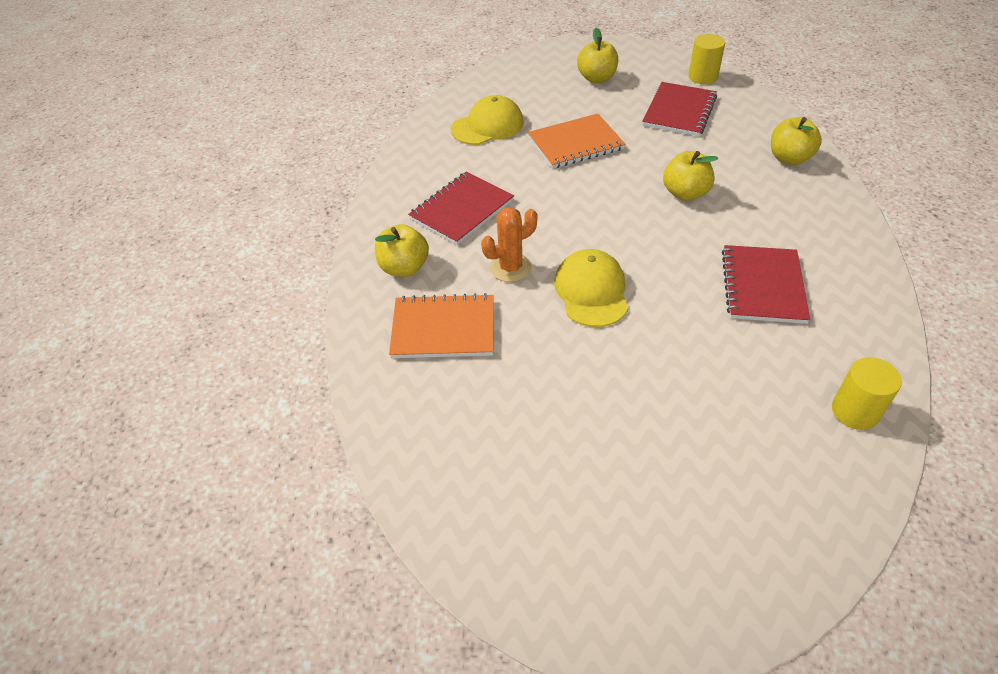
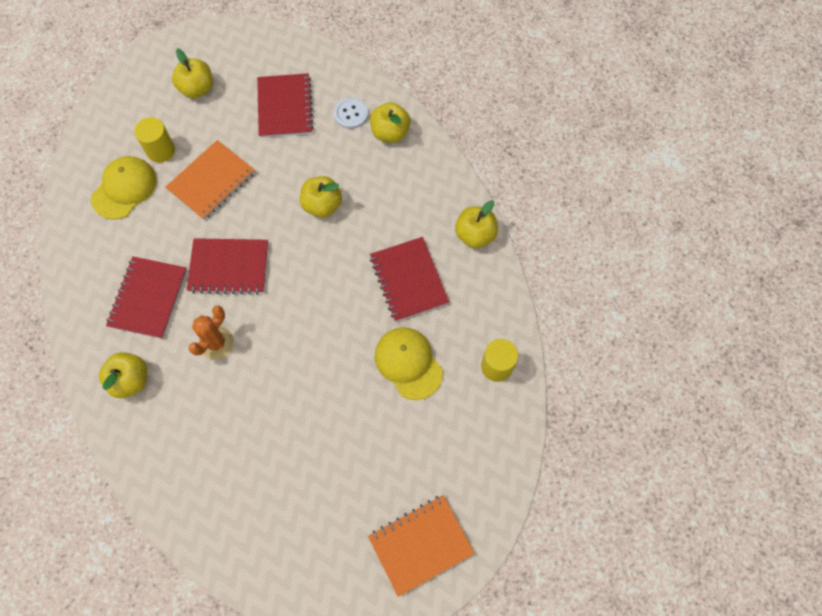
camera: 30 degrees left, 20 degrees up
(443, 329) = (191, 425): orange notebook -> orange notebook (420, 545)
(558, 211) = (229, 267): none -> red notebook
(591, 291) = (287, 339): yellow cap -> yellow cap (408, 363)
(703, 77) = (290, 53): yellow cylinder -> yellow cylinder (161, 150)
(749, 133) = (351, 114): none -> white button
(866, 271) = (475, 235): none -> yellow apple

